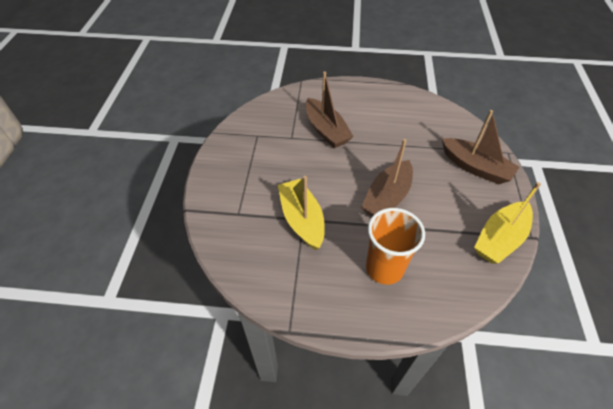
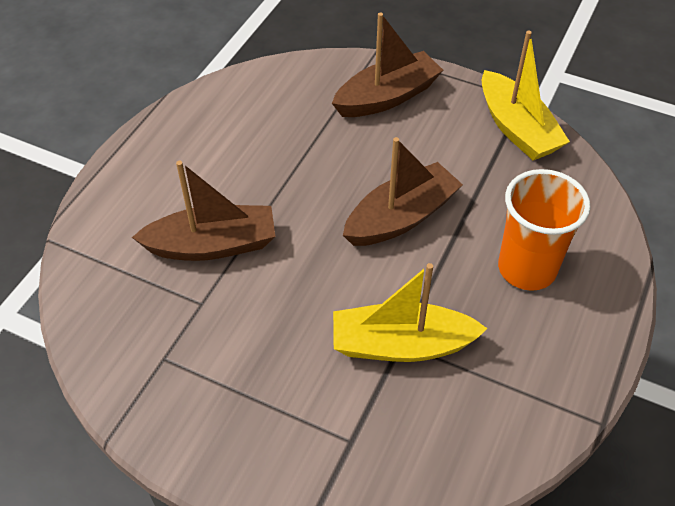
camera: 70 degrees left, 0 degrees up
(387, 197) = (401, 217): brown boat -> brown boat turned 90 degrees counterclockwise

